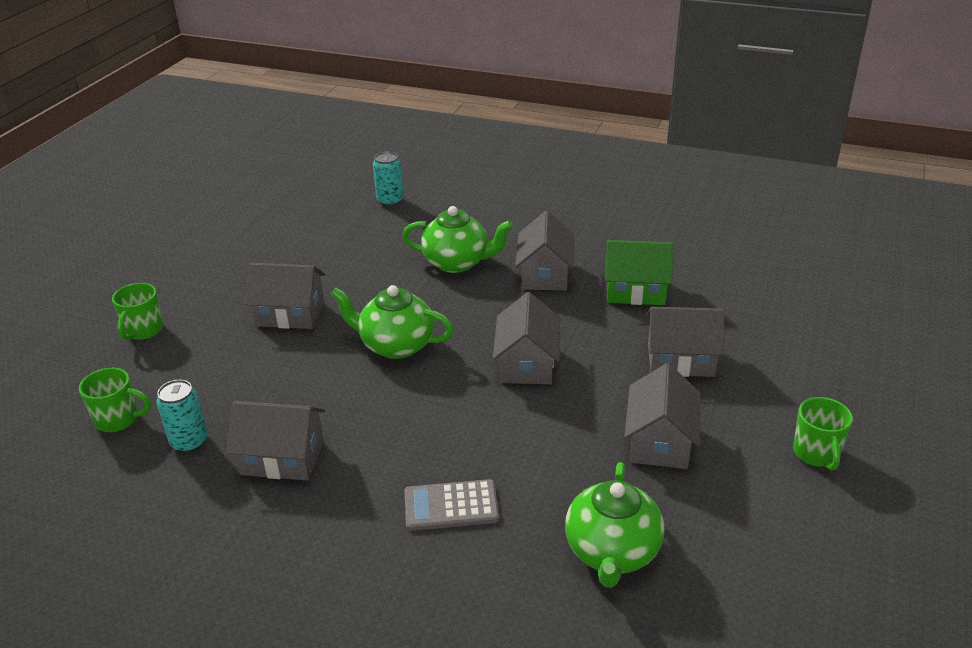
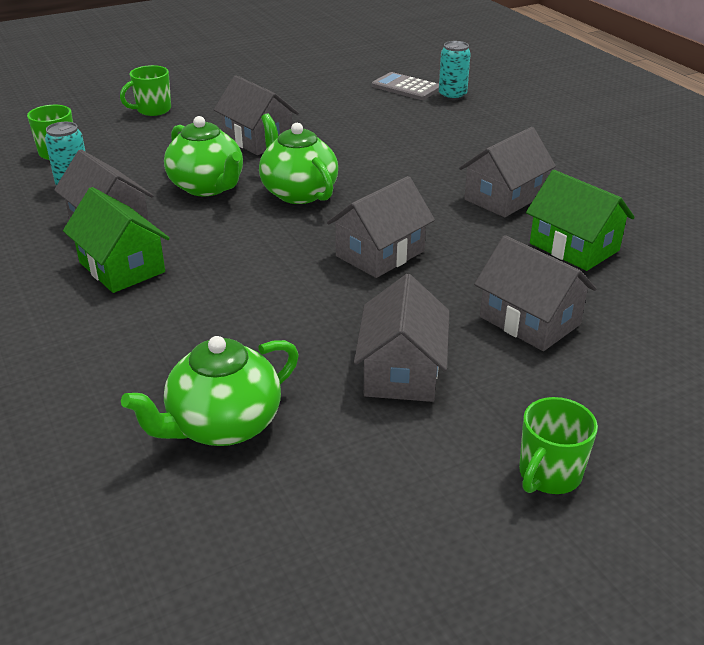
camera: 40 degrees right, 0 degrees up
(355, 487) = (122, 267): none -> green house
(451, 506) = (162, 317): grey calculator -> grey calculator (406, 87)
(457, 262) = (439, 158): green teapot -> green teapot (207, 187)
(660, 441) = (401, 371): grey house -> grey house turned 45 degrees counterclockwise

